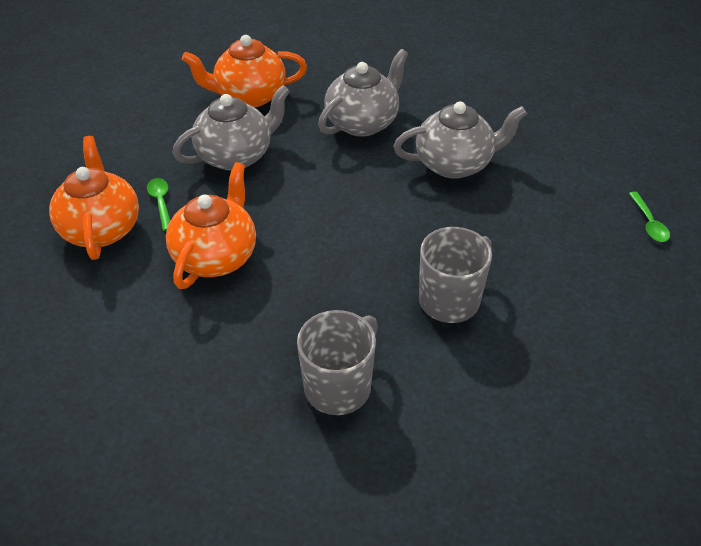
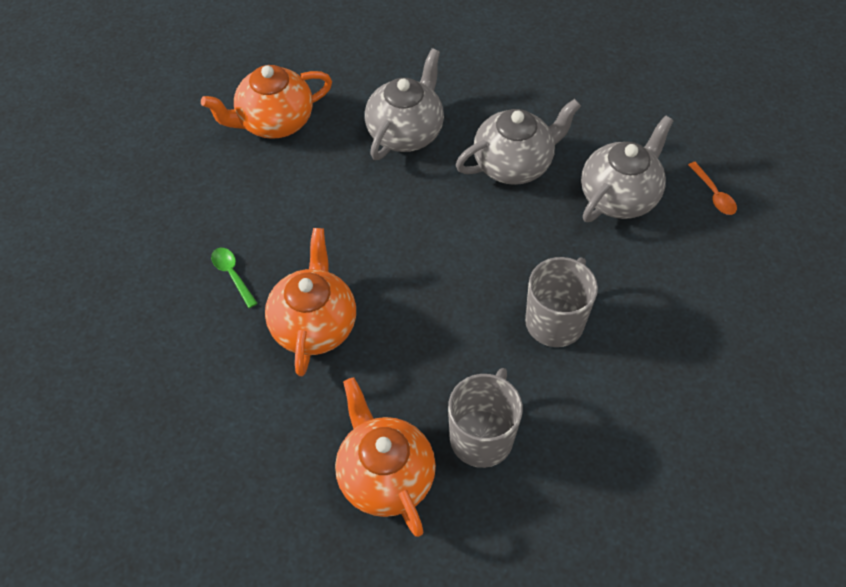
camera: 15 degrees left, 10 degrees up
(101, 228) = (182, 319): orange teapot -> orange teapot (385, 476)
(236, 155) = (289, 201): grey teapot -> grey teapot (619, 196)
(649, 223) = (713, 194): green spoon -> orange spoon

